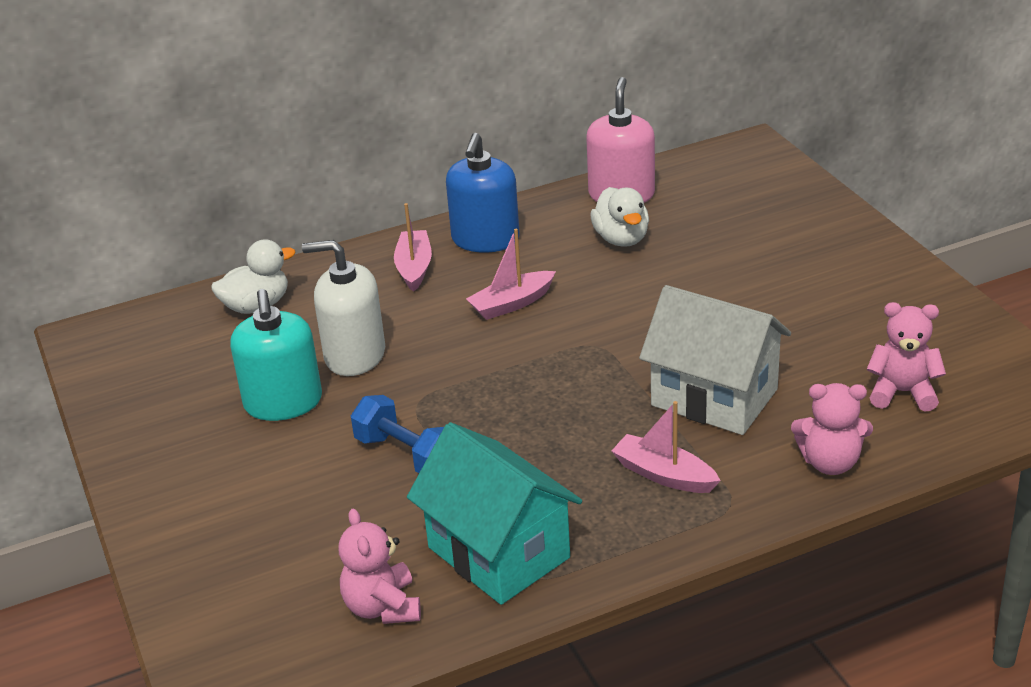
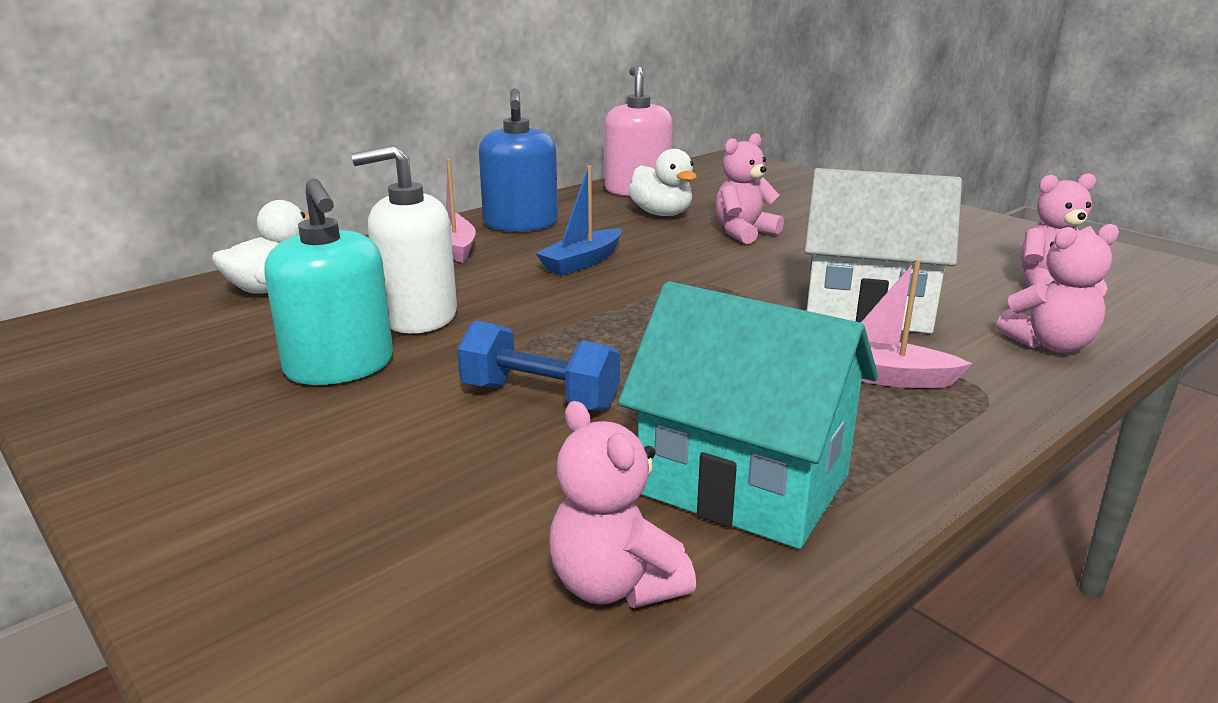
camera: 20 degrees left, 10 degrees down
(511, 304) = (582, 262): pink boat -> blue boat
(679, 279) = (744, 233): none -> pink teddy bear

